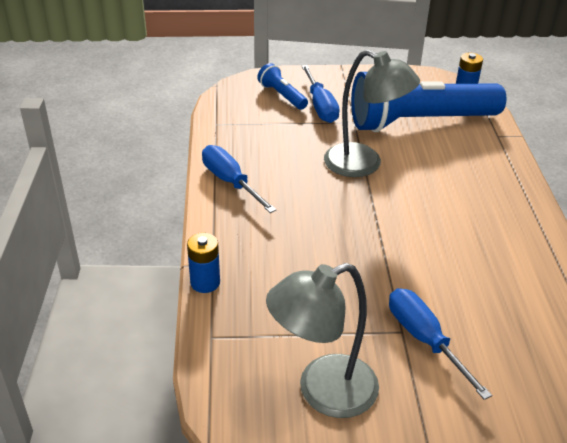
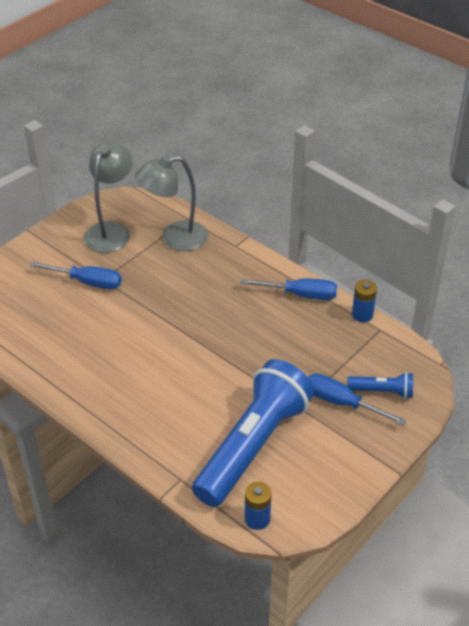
camera: 135 degrees right, 5 degrees up
(205, 282) = (225, 236): blue battery -> blue battery (362, 315)
(364, 164) = (242, 370): grey lamp -> grey lamp (175, 238)

